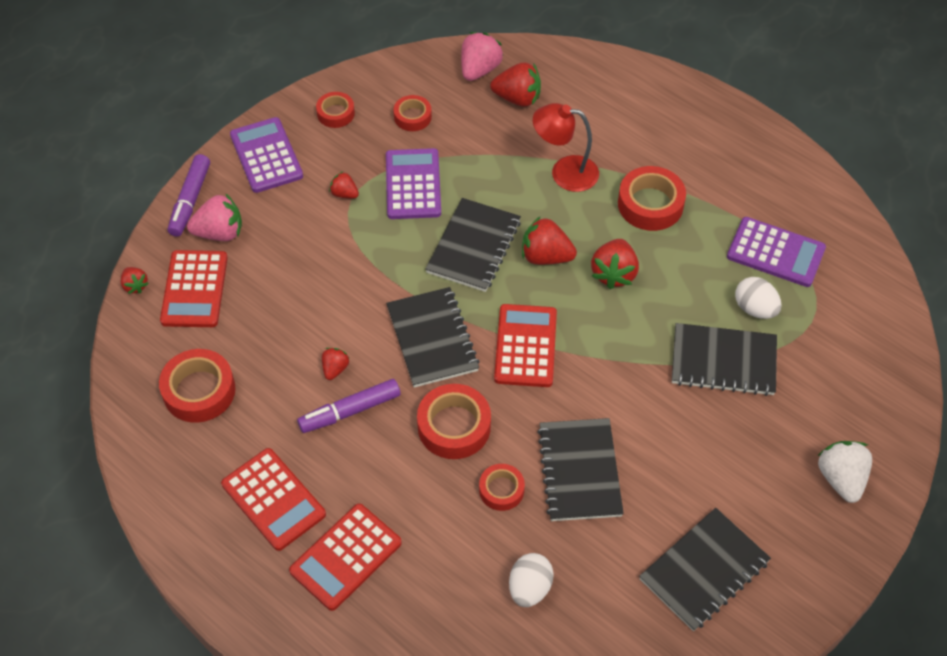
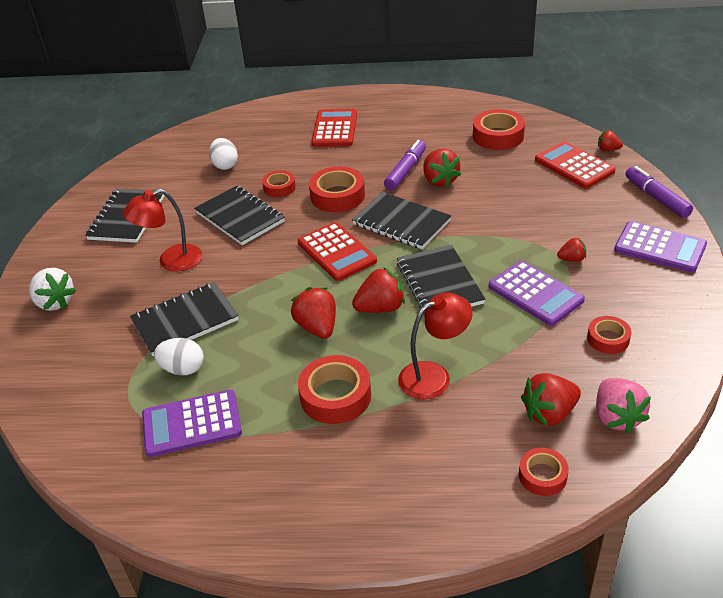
camera: 145 degrees right, 15 degrees down
(219, 233) = (609, 195): pink strawberry -> none
(273, 499) = (398, 126): red calculator -> none
(335, 113) = (665, 303): red tape -> red tape (542, 475)
(335, 369) = (439, 180): red strawberry -> red strawberry, size x1.77
(693, 454) = (171, 261): none -> red lamp

